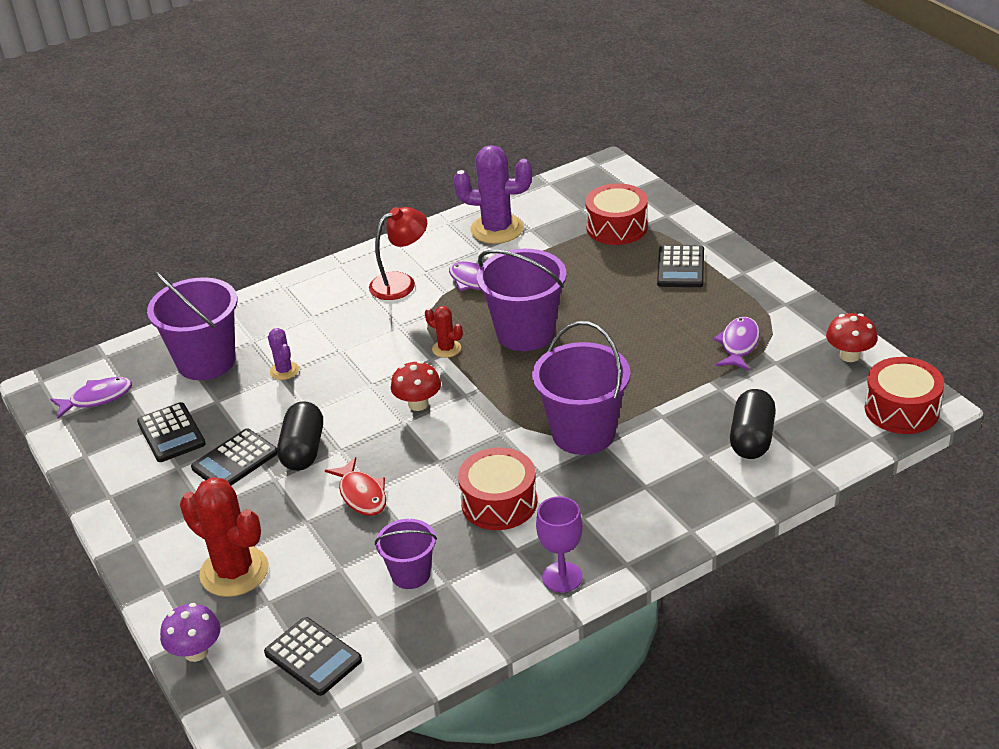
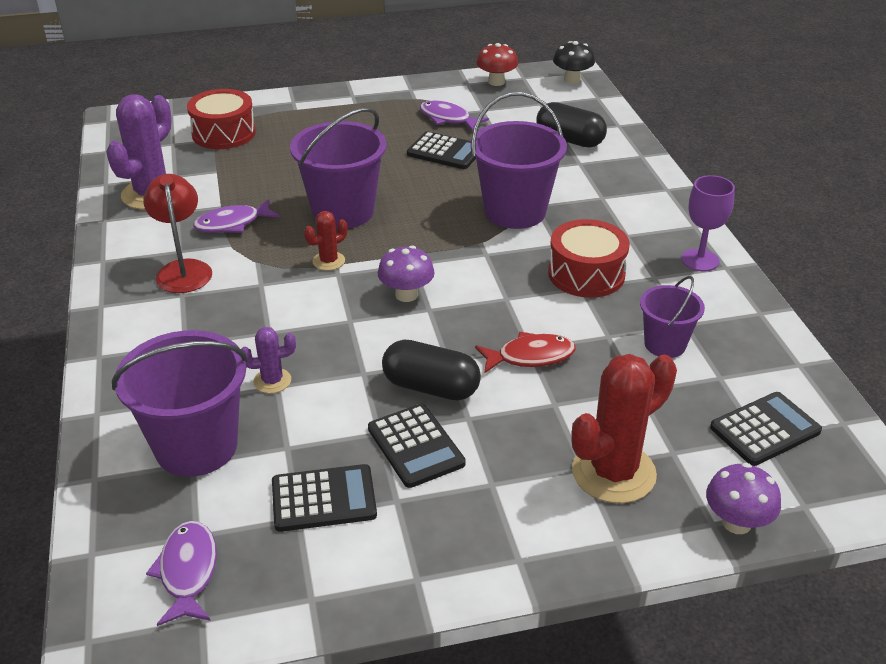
camera: 75 degrees left, 0 degrees up
(418, 404) = (406, 295): red mushroom -> purple mushroom
(680, 267) = (318, 118): black calculator -> black calculator (445, 152)
(901, 409) = (572, 80): red drum -> black mushroom

